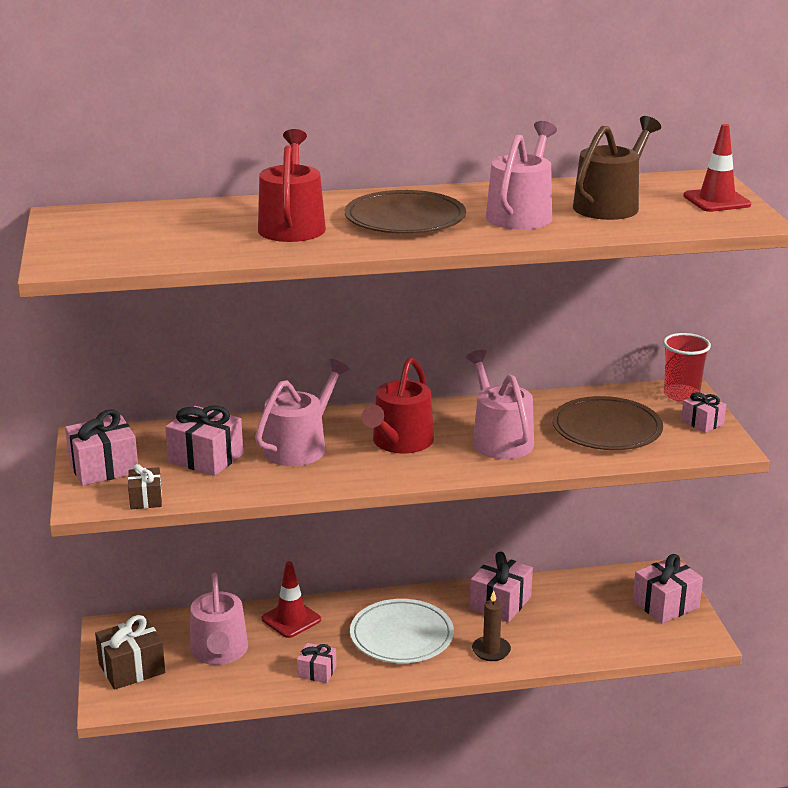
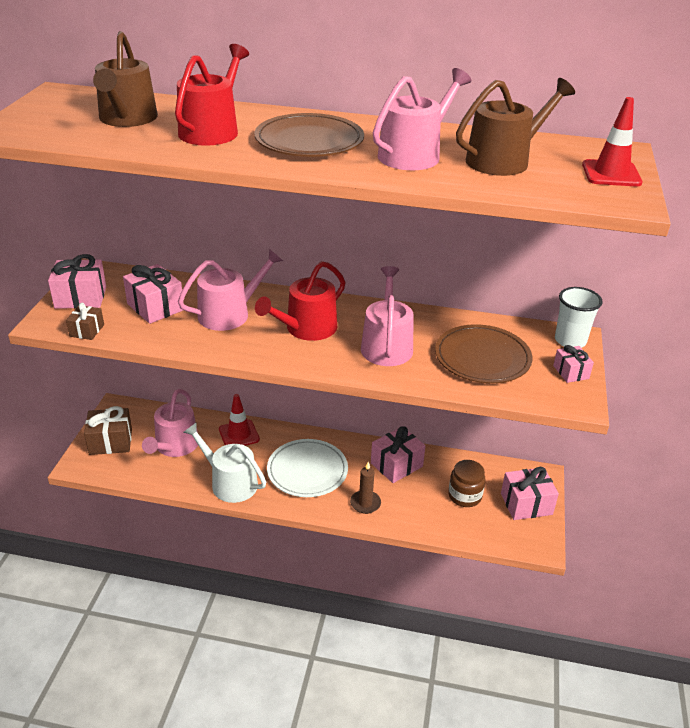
camera: 20 degrees right, 10 degrees up
(184, 230) = (127, 119): none -> brown watering can
(317, 672) = (229, 482): pink gift -> white watering can
(595, 614) = (464, 496): none -> brown jar
(681, 394) = (570, 341): red cup -> white cup

